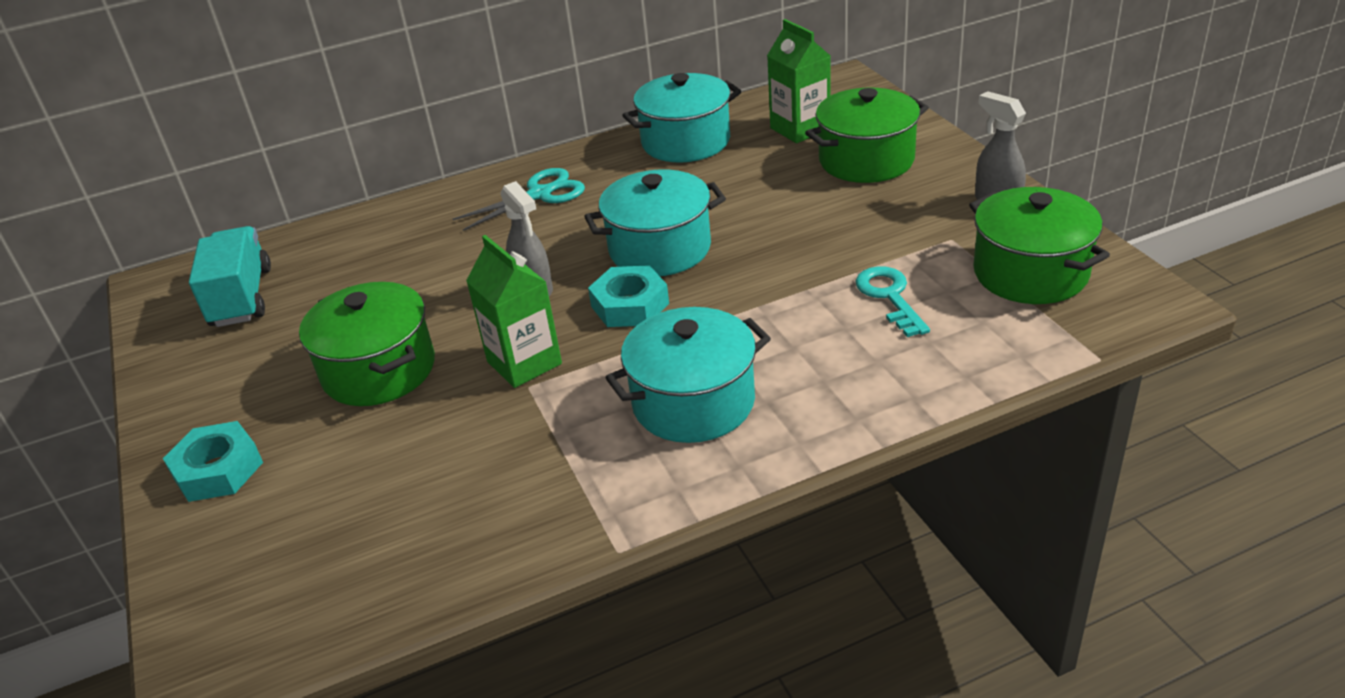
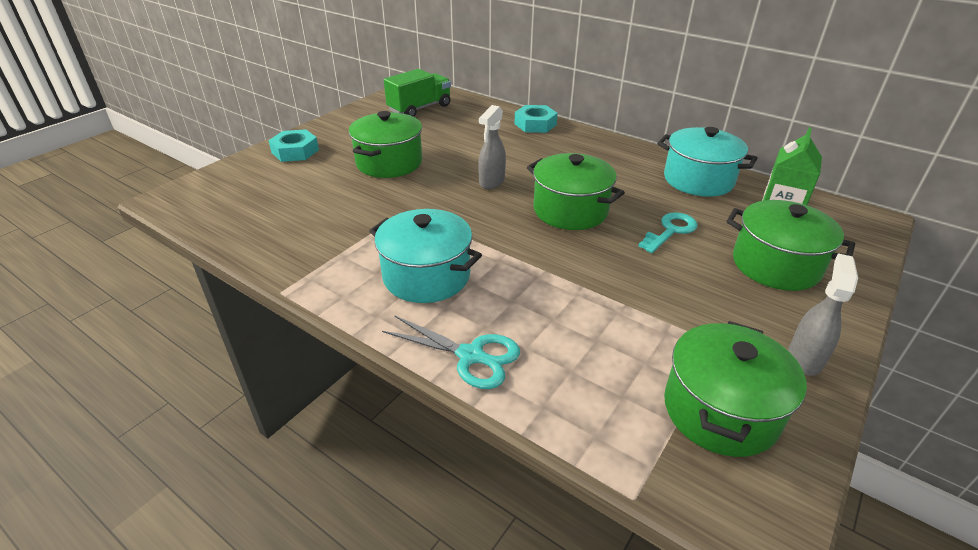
camera: 55 degrees right, 0 degrees up
(241, 297) = (419, 108): turquoise truck -> green truck
(524, 363) = (424, 202): green carton -> none
(541, 194) = (583, 151): turquoise scissors -> turquoise scissors (472, 356)
(630, 305) = (504, 219): turquoise nut -> turquoise nut (535, 124)
(660, 249) = (570, 210): turquoise pot -> green pot
(889, 297) = (610, 331): turquoise key -> turquoise key (670, 231)

